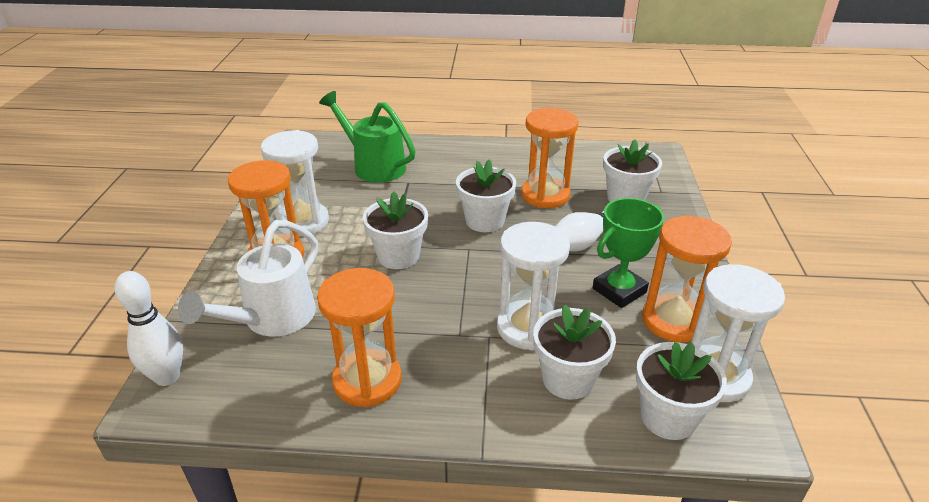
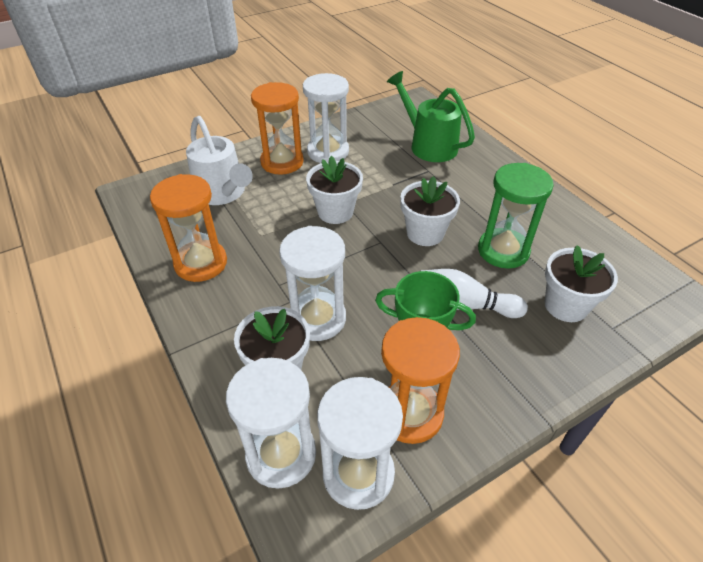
camera: 55 degrees right, 10 degrees up
(167, 377) = (149, 185): white bowling pin -> none
(271, 319) = (223, 194): white watering can -> white watering can turned 120 degrees counterclockwise
(373, 165) = (428, 144): green watering can -> green watering can turned 45 degrees counterclockwise
(545, 195) = (503, 251): orange hourglass -> green hourglass
(668, 417) = (281, 454): white flower pot -> white hourglass

